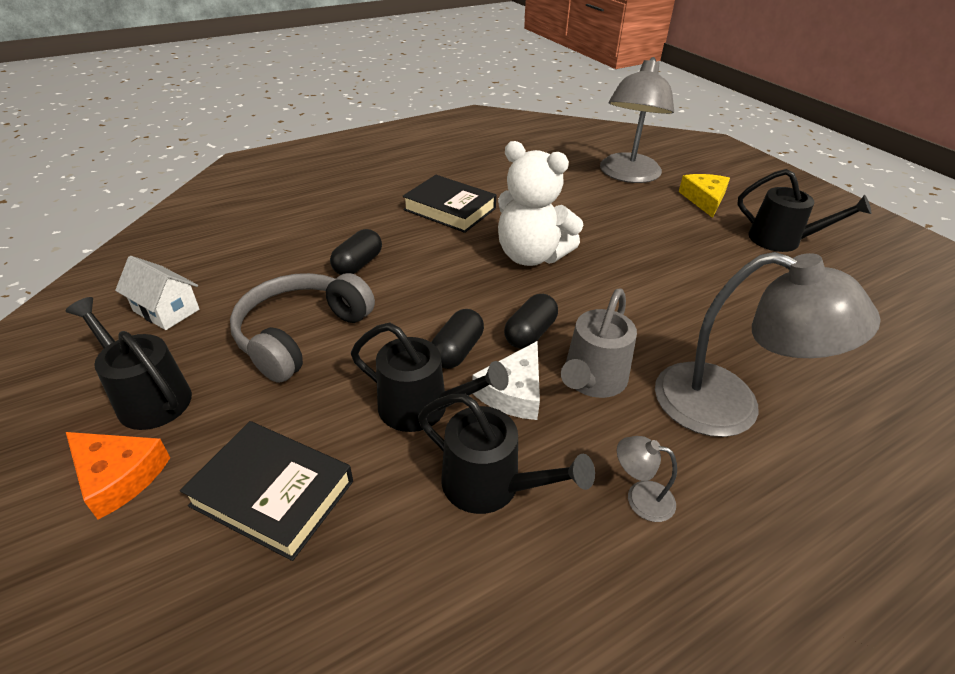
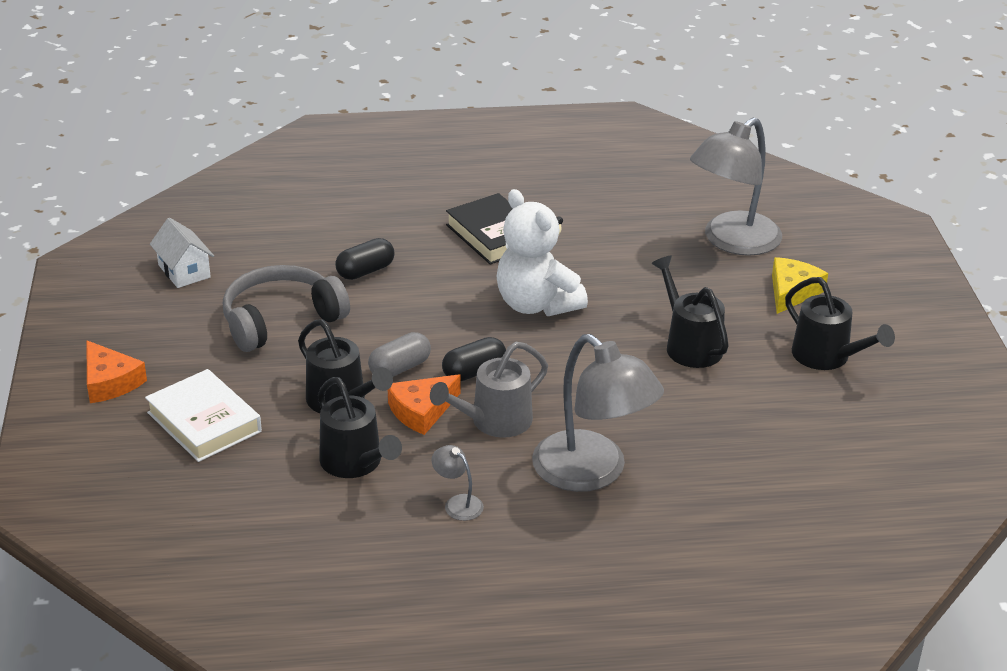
camera: 25 degrees right, 5 degrees down
(148, 397) = (146, 335): black watering can -> black watering can (689, 345)
(273, 493) = (204, 422): black book -> white book
(457, 351) = (400, 368): black capsule -> grey capsule
(513, 392) = (422, 411): white cheese -> orange cheese

